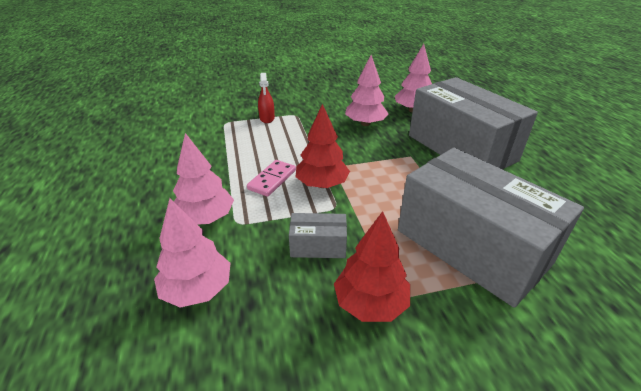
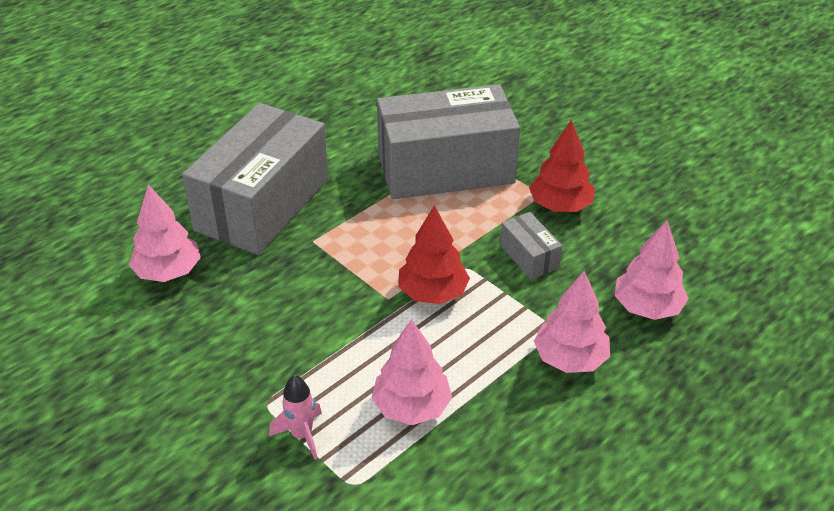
camera: 120 degrees left, 5 degrees up
(267, 118) = (302, 435): red spray bottle -> pink rocket
(272, 180) = (459, 340): pink domino -> none
(365, 124) = (247, 308): pink tree -> pink tree (411, 407)
(471, 246) = (445, 169): grey box -> grey box turned 60 degrees clockwise

